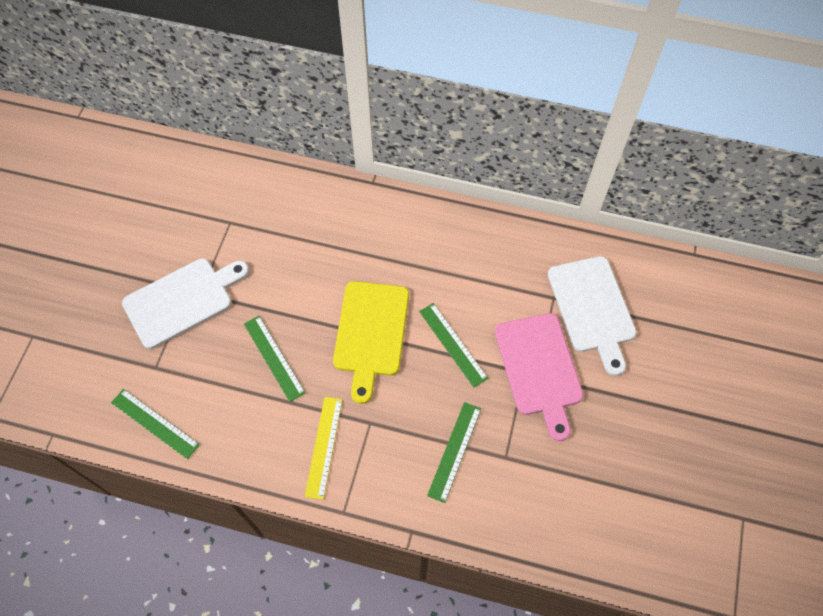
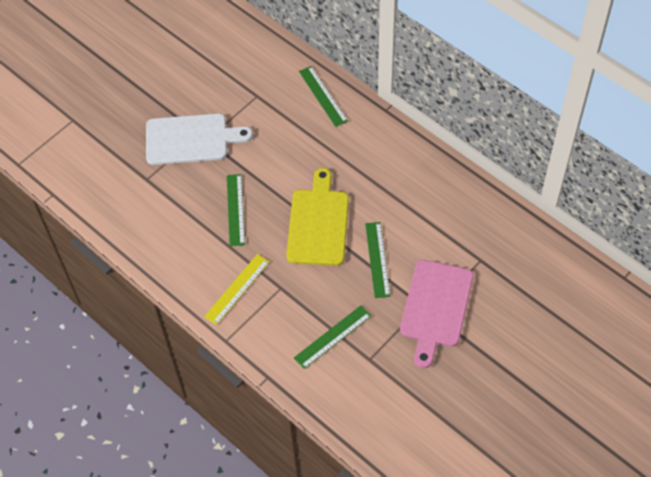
camera: 30 degrees right, 5 degrees down
(155, 423) = (126, 218): green ruler -> green ruler (323, 96)
(371, 333) = (318, 223): yellow cutting board -> yellow cutting board turned 150 degrees clockwise
(592, 308) = (508, 282): white cutting board -> none

